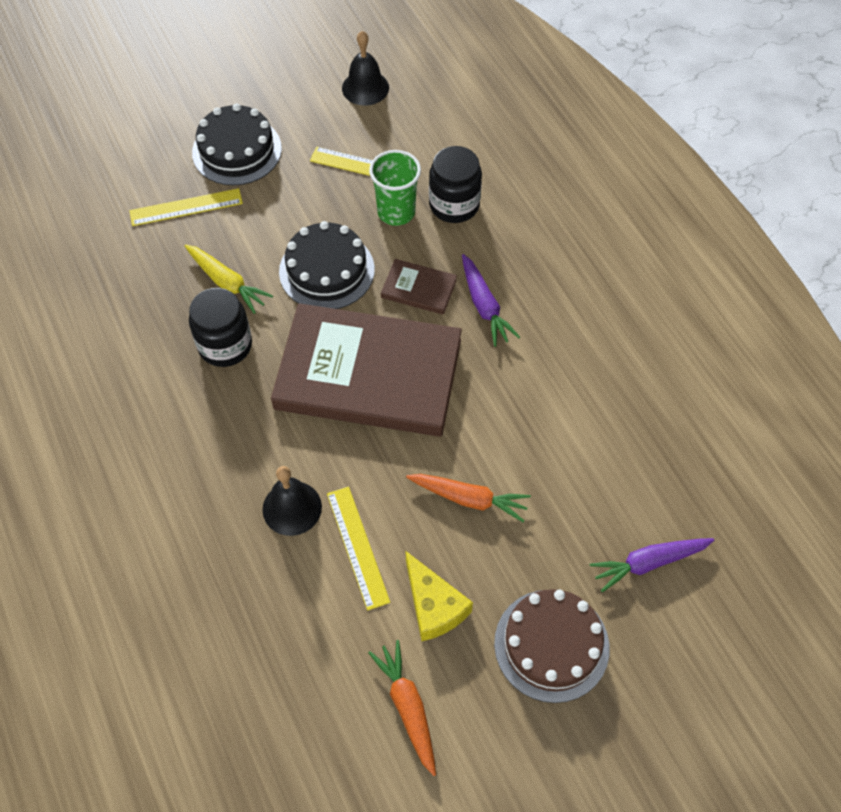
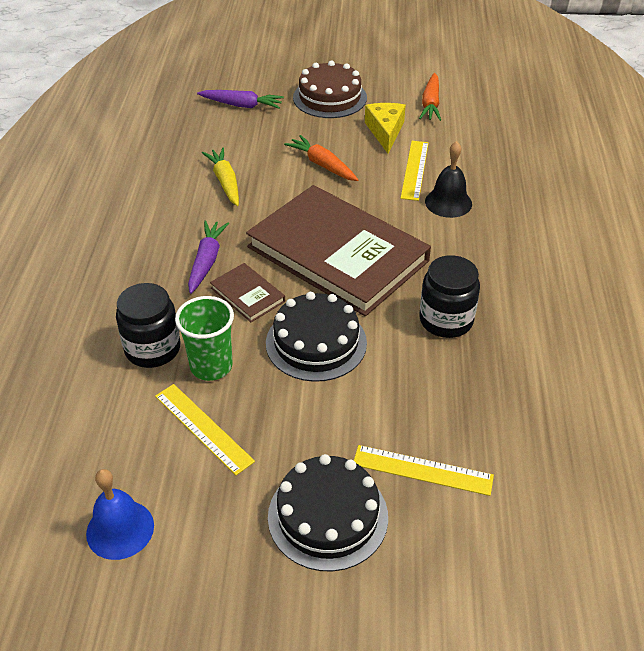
camera: 150 degrees left, 15 degrees down
(227, 283) = (417, 372): yellow carrot -> yellow carrot (225, 182)
(365, 88) = (120, 529): black bell -> blue bell

